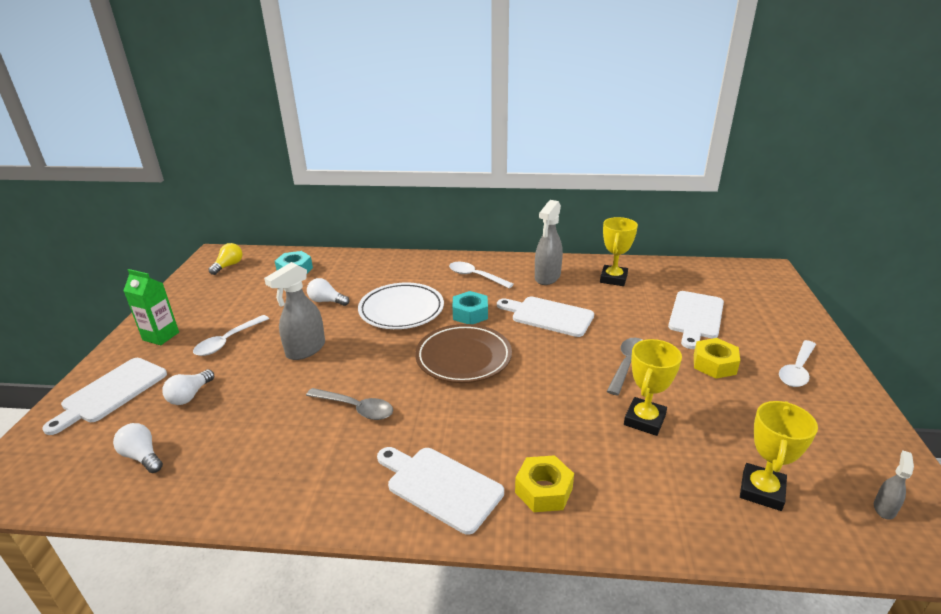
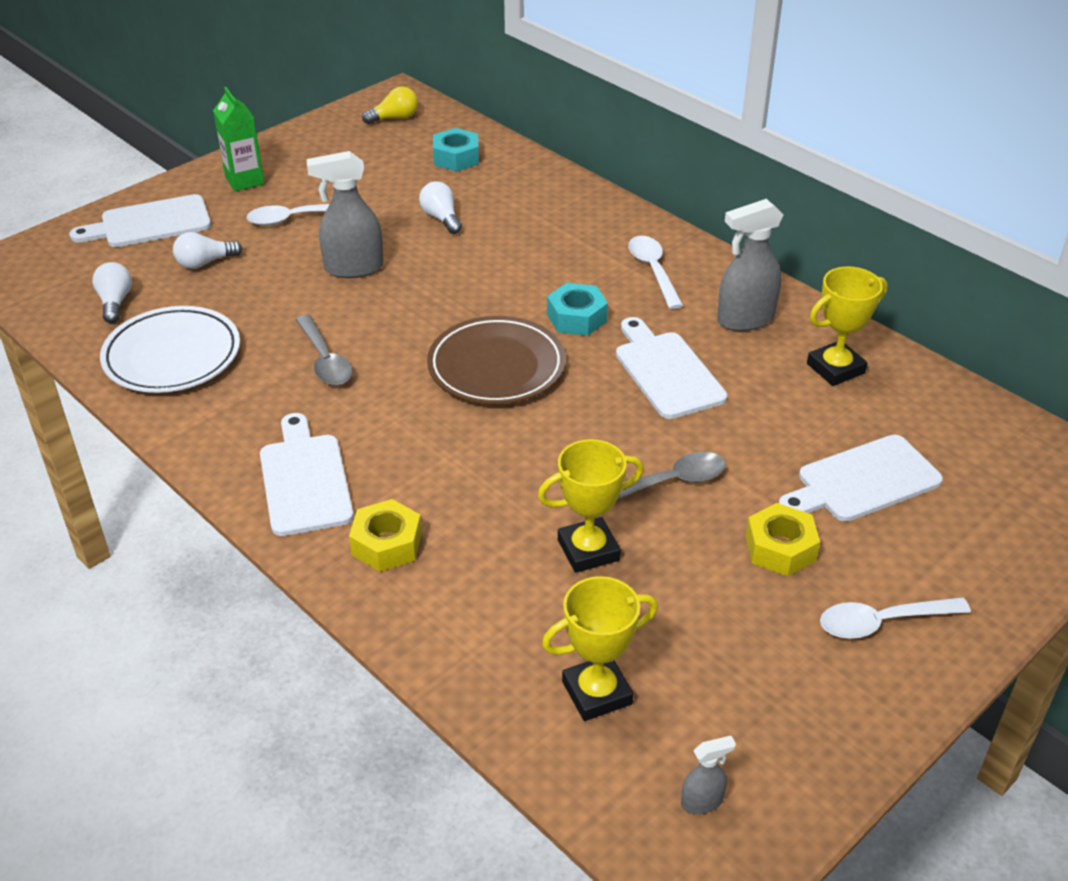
camera: 40 degrees right, 10 degrees up
(401, 310) = (506, 272): white plate -> white plate (172, 356)

